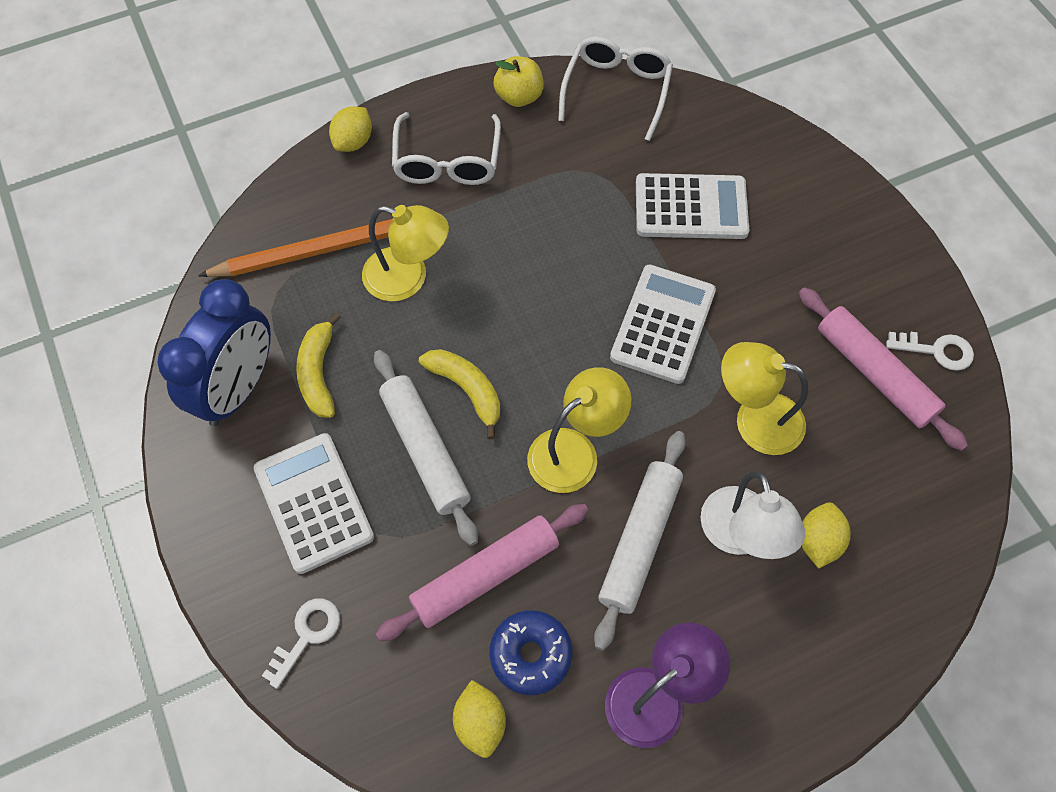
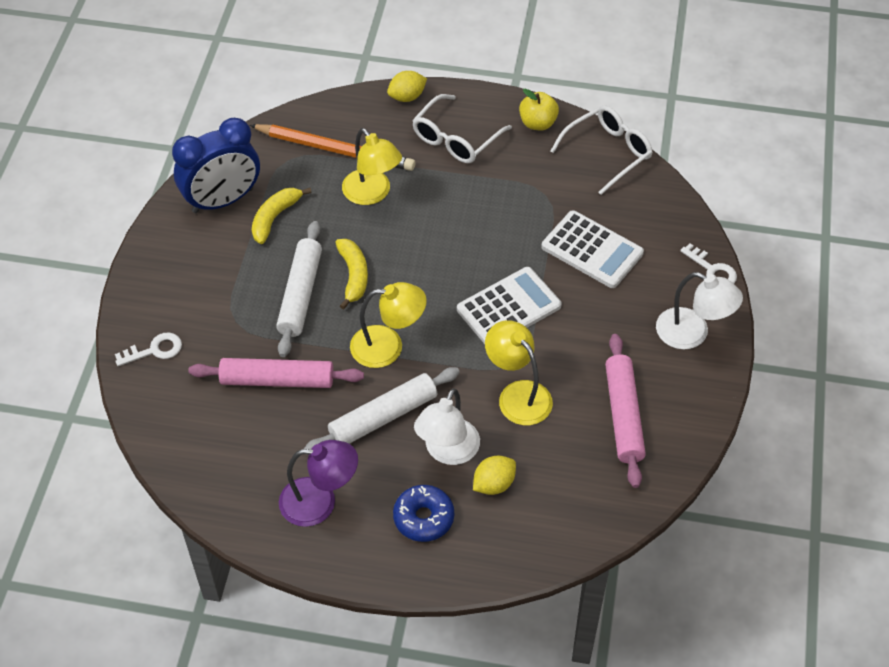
camera: 35 degrees right, 10 degrees down
(313, 503) = (214, 285): white calculator -> none
(480, 722) = (209, 451): yellow lemon -> none
(530, 655) = (267, 436): blue donut -> blue donut (423, 518)
(861, 241) = (692, 334): none -> white lamp
(936, 350) = (680, 426): white key -> white key (712, 270)

